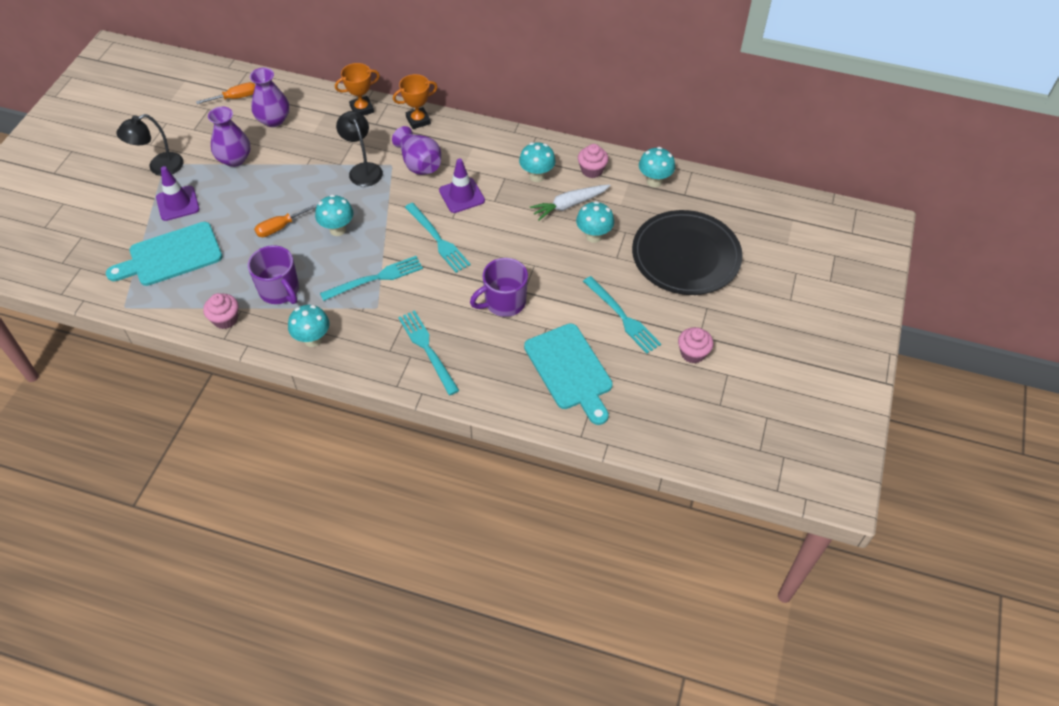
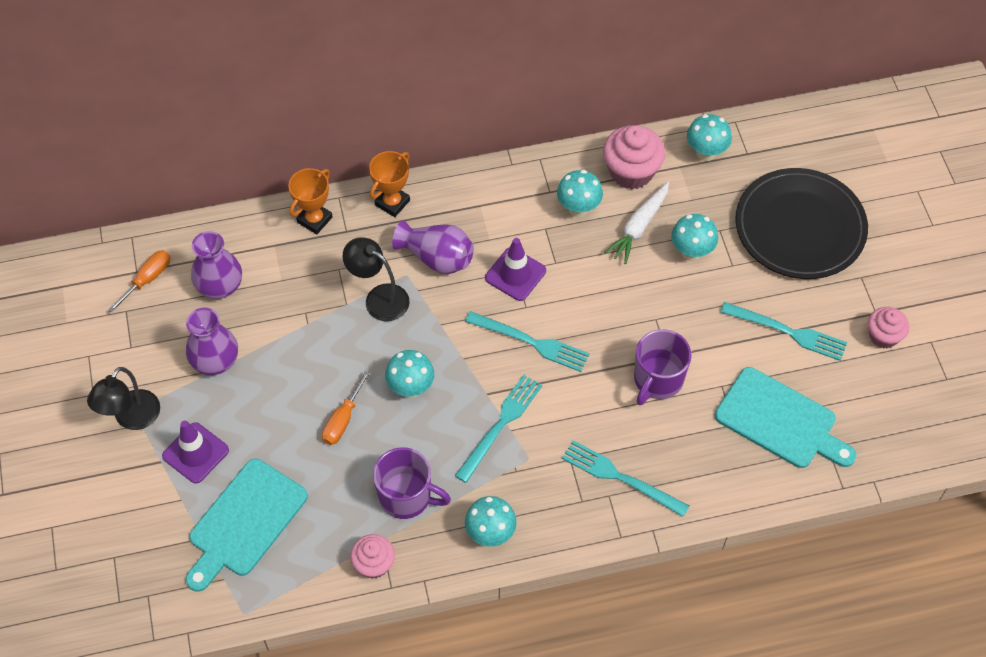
camera: 30 degrees left, 5 degrees up
(592, 170) = (631, 172): pink cupcake -> pink cupcake, size x1.60

